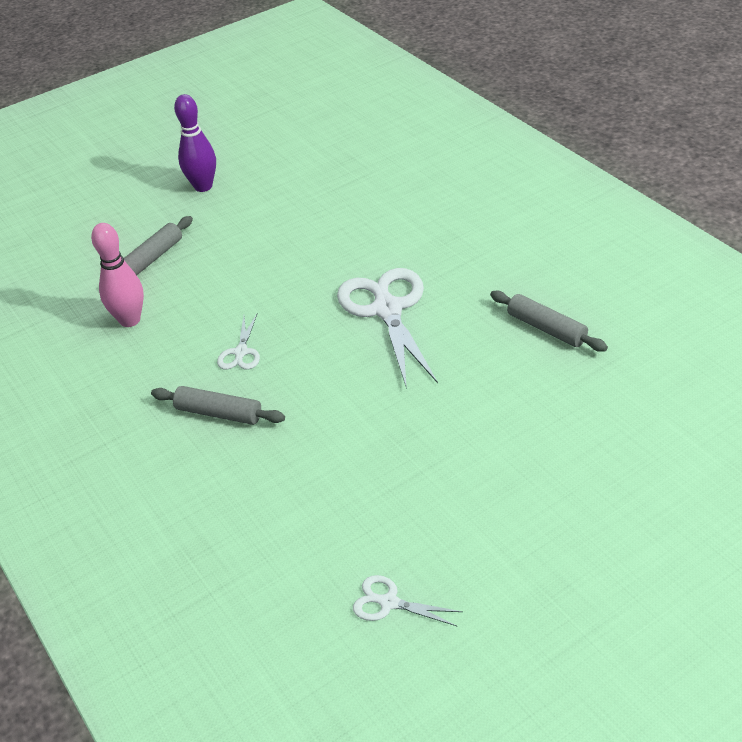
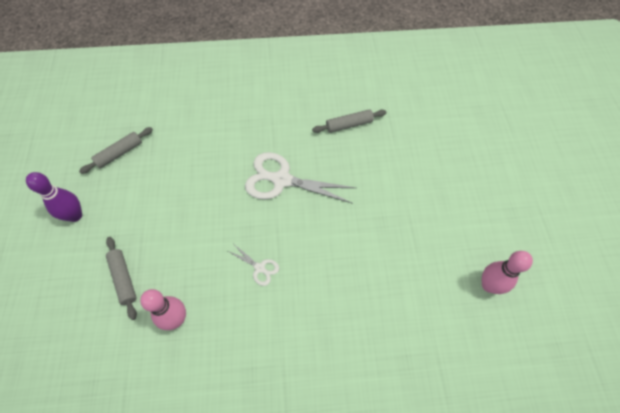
camera: 65 degrees left, 20 degrees up
(219, 413) = (304, 303): grey rolling pin -> grey rolling pin (119, 153)
(388, 603) = (489, 285): white scissors -> pink bowling pin

